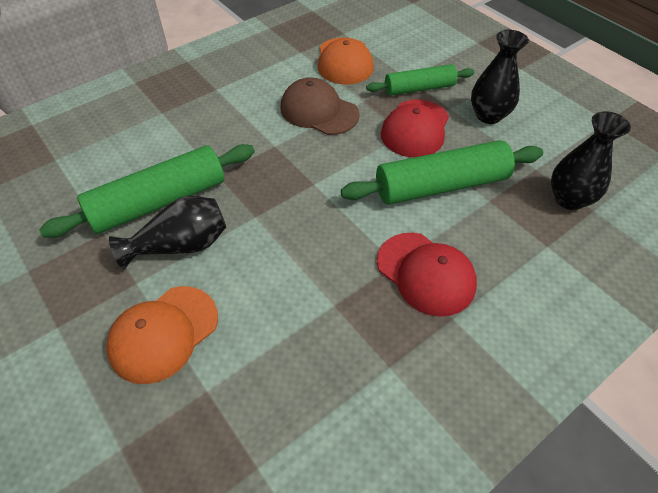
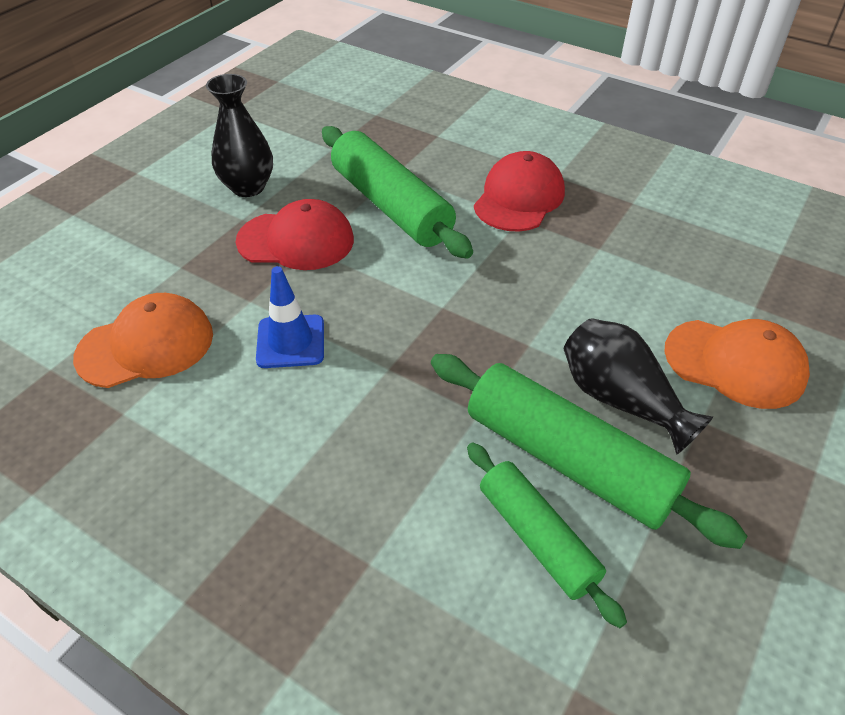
camera: 110 degrees left, 5 degrees down
(319, 111) = (290, 341): brown cap -> blue traffic cone
(419, 88) = (204, 251): green rolling pin -> green rolling pin (537, 538)
(569, 199) = (368, 127): black vase -> none

